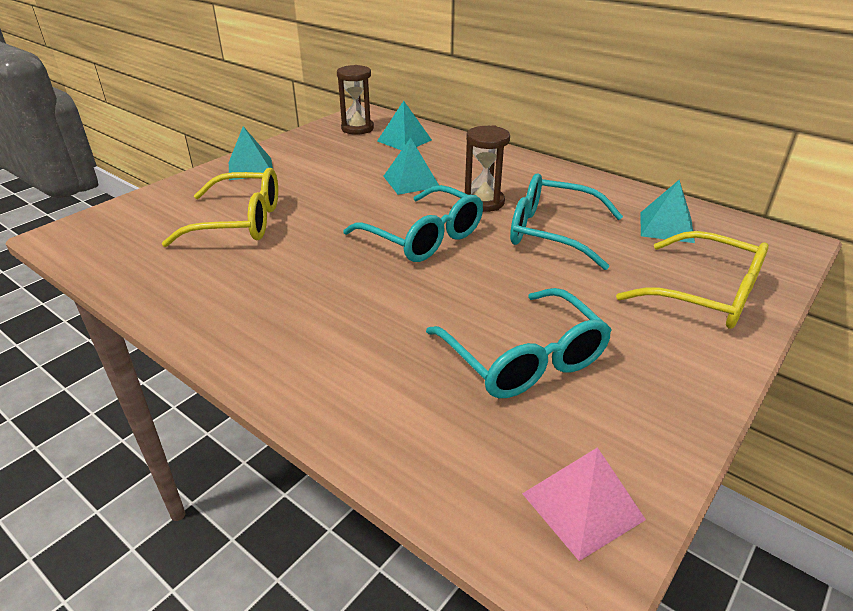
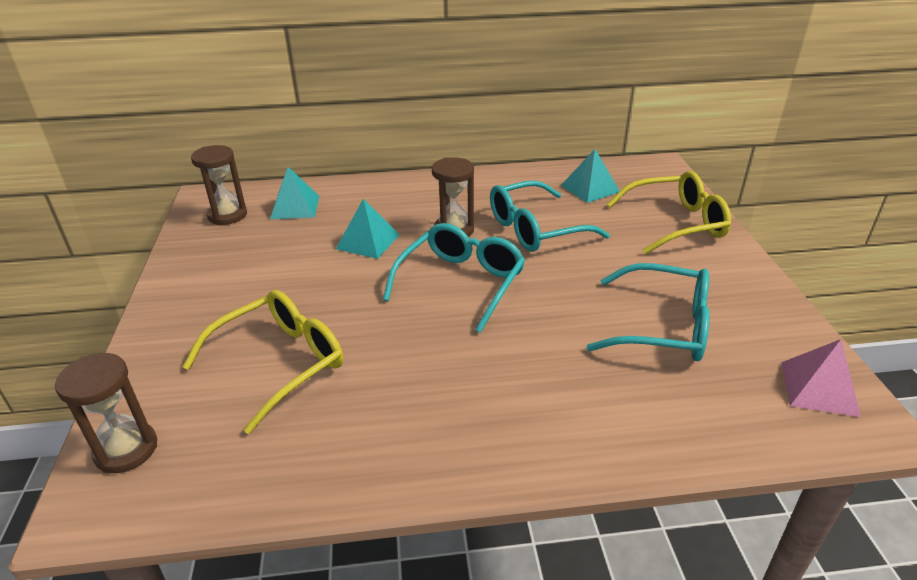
camera: 45 degrees left, 0 degrees up
(113, 220) = (126, 450): none -> brown hourglass
(250, 168) = (187, 308): turquoise pyramid -> none
(424, 237) = (461, 282): turquoise glasses -> turquoise glasses turned 60 degrees counterclockwise

